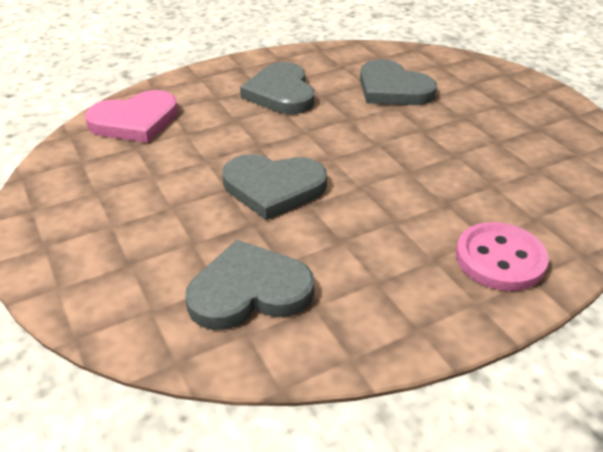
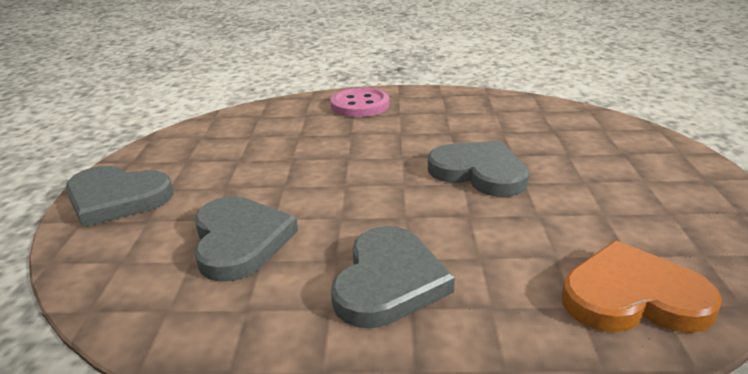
camera: 150 degrees left, 10 degrees down
(135, 121) = (633, 297): pink heart -> orange heart
(249, 291) = (532, 123): grey heart -> grey heart (117, 199)

